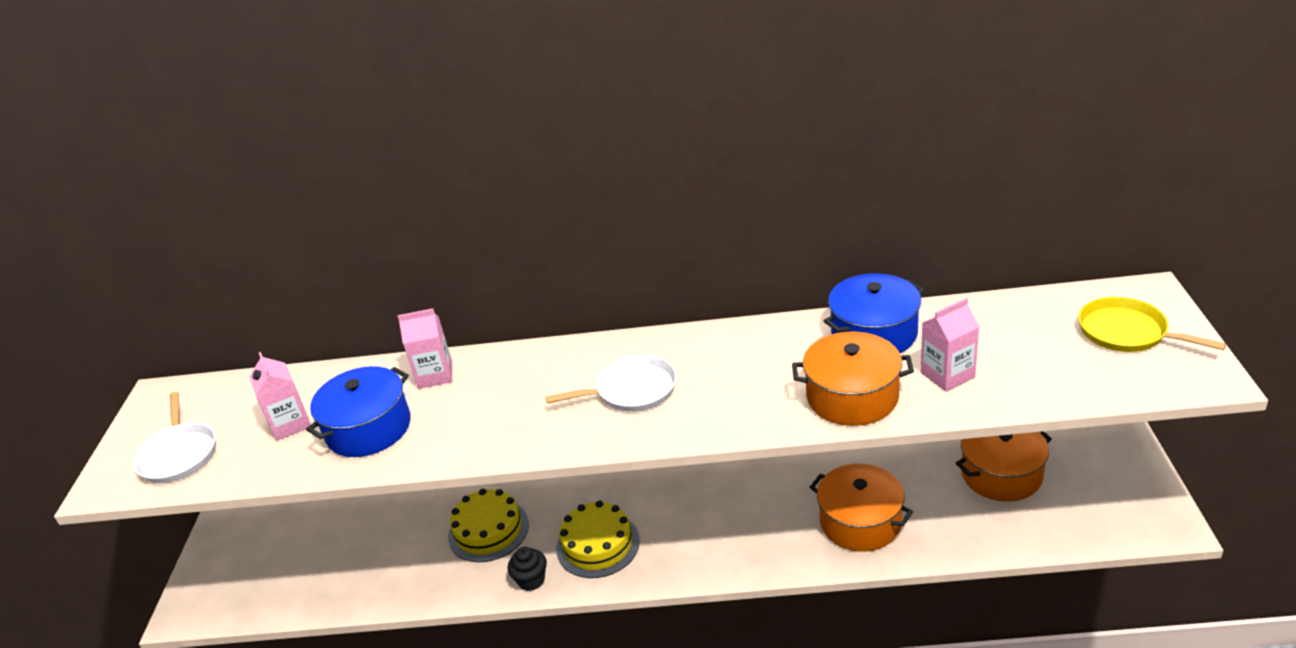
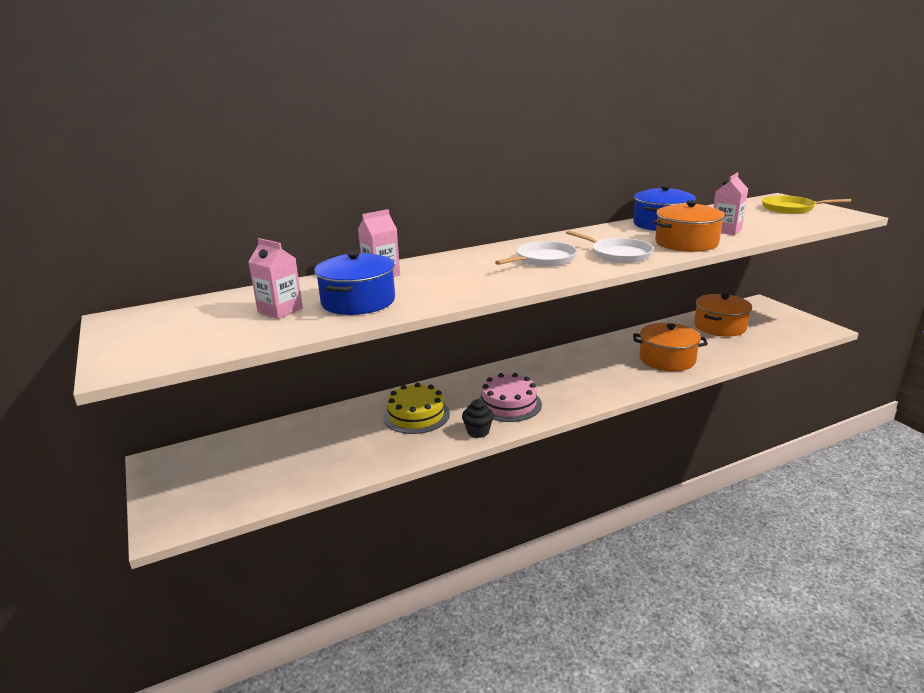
camera: 30 degrees left, 10 degrees down
(179, 455) = (183, 340): white pan -> white pan (618, 254)
(598, 544) = (509, 404): yellow cake -> pink cake

